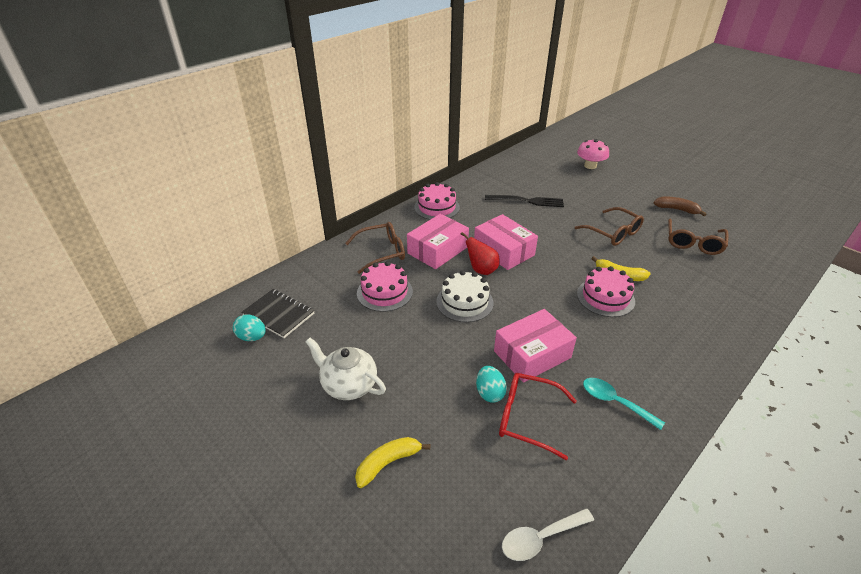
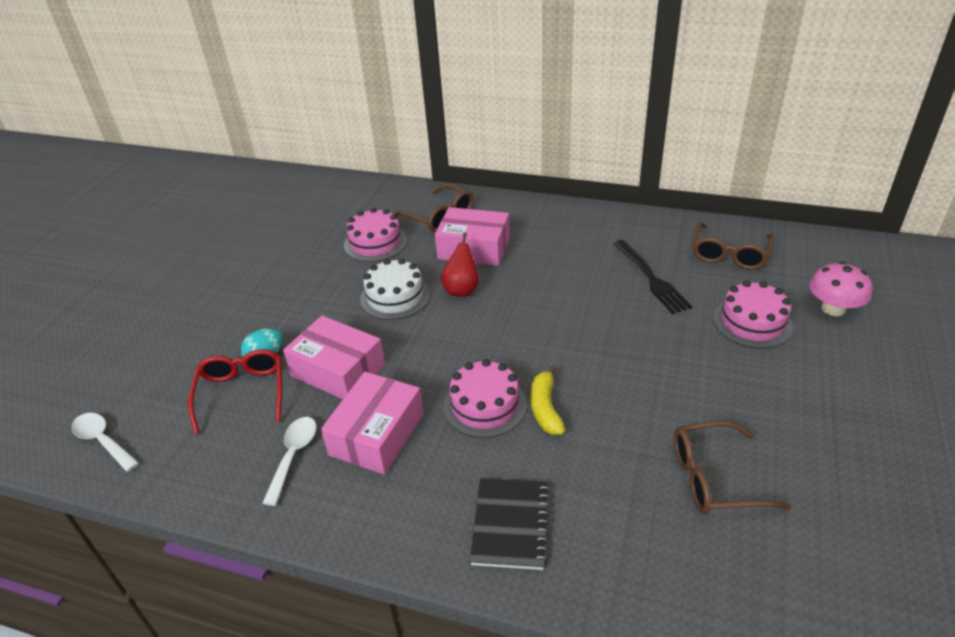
camera: 65 degrees right, 0 degrees up
(252, 337) = (271, 203): turquoise egg -> none
(278, 314) = (306, 202): black notebook -> black notebook (510, 524)
(348, 385) = (239, 272): white teapot -> none
(388, 463) = (160, 326): yellow banana -> none
(437, 207) = (559, 218): pink cake -> pink cake (752, 322)
(503, 251) = (514, 294): pink box -> pink box (377, 434)
(613, 233) = (652, 379): brown glasses -> brown glasses (729, 254)
(614, 402) = (293, 456): turquoise spoon -> white spoon
(676, 209) = (806, 439): brown banana -> none

